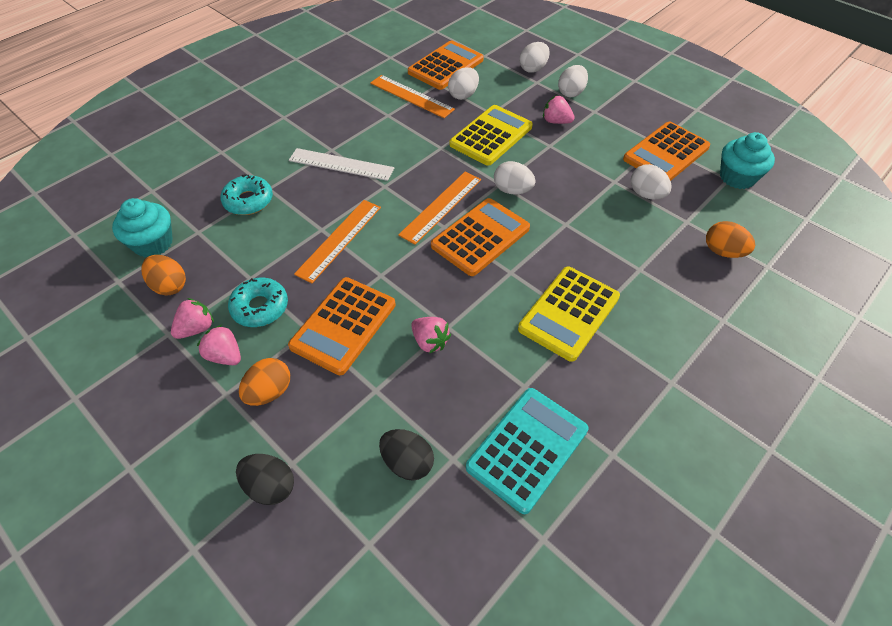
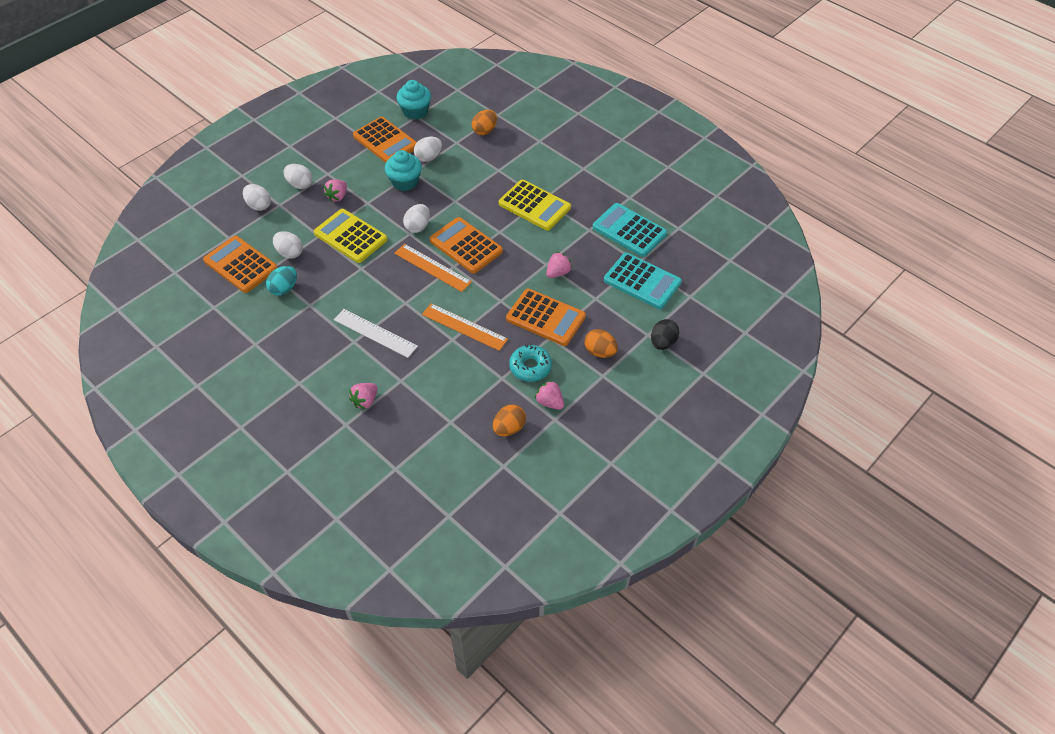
camera: 90 degrees left, 0 degrees up
(153, 243) = (462, 451): turquoise cupcake -> turquoise cupcake (405, 182)
(225, 356) = (573, 381): pink strawberry -> pink strawberry (365, 401)
(248, 201) = (416, 392): turquoise donut -> none
(341, 164) = (375, 333): white ruler -> white ruler turned 75 degrees counterclockwise
(407, 462) = (642, 281): black egg -> turquoise calculator
(411, 96) = (284, 289): orange ruler -> turquoise egg

